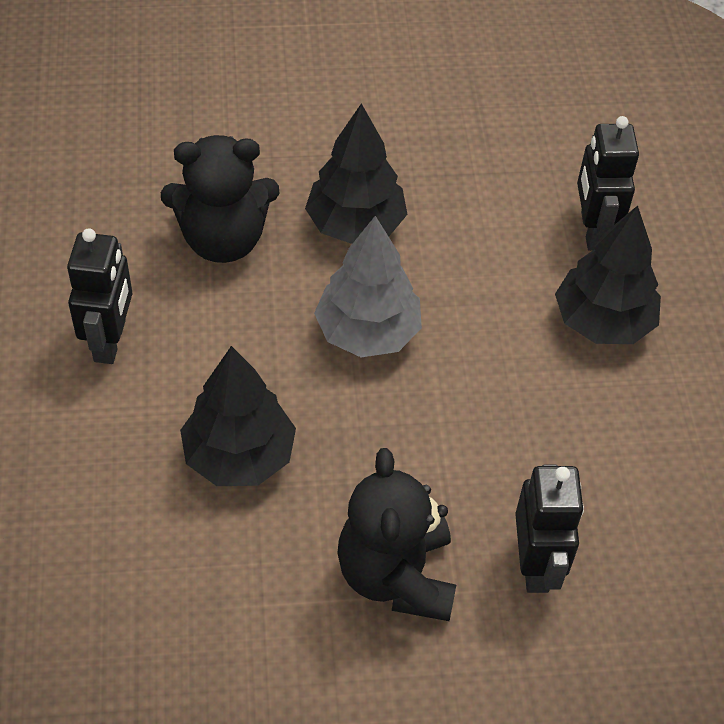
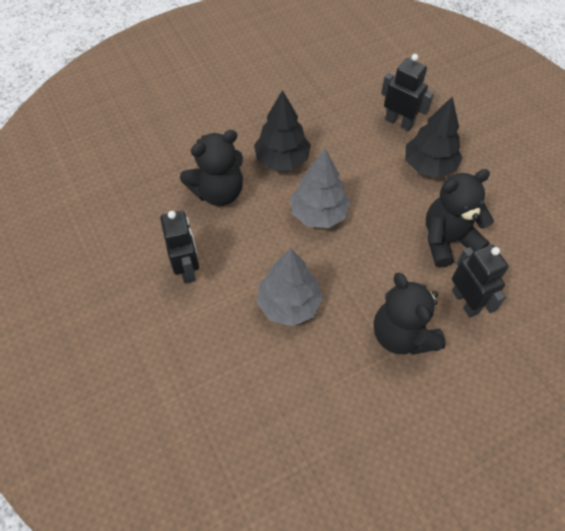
camera: 20 degrees left, 5 degrees up
(239, 455) = (289, 304): black tree -> grey tree
(563, 455) = (448, 240): none -> black teddy bear
(592, 231) = (399, 122): black robot -> black robot turned 150 degrees clockwise

